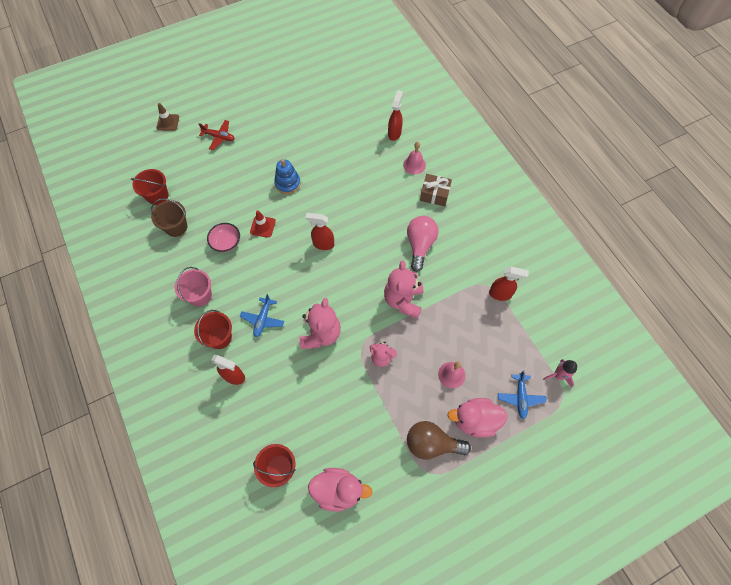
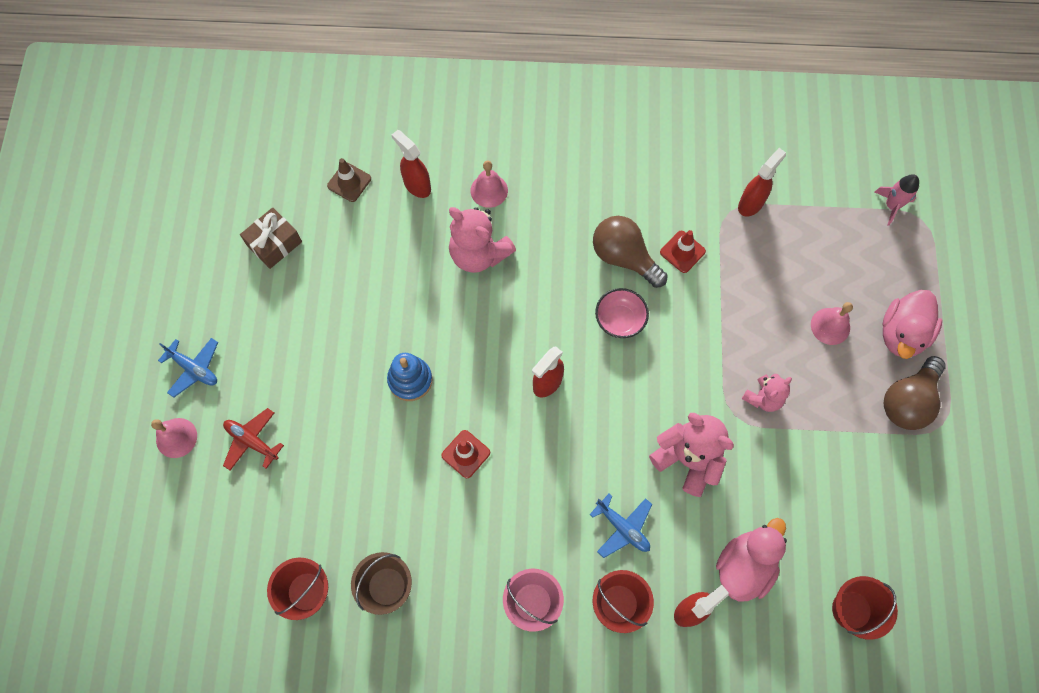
camera: 60 degrees left, 5 degrees up
(168, 122) = (163, 511): brown traffic cone -> brown traffic cone (349, 182)
(205, 109) = (176, 437): none -> pink bell
(219, 137) = (252, 441): red plane -> red plane turned 105 degrees counterclockwise
(226, 243) = (463, 521): pink bowl -> pink bowl (620, 320)
(338, 490) = (915, 547): pink duck -> pink duck (744, 566)
(403, 300) = (695, 325): pink teddy bear -> pink teddy bear (478, 254)
(420, 245) = (624, 257): pink light bulb -> brown light bulb
(434, 194) = (554, 193): brown gift -> brown gift (274, 243)
(444, 272) = (682, 252): none -> red traffic cone
(520, 397) = (898, 265): blue plane -> blue plane (194, 369)

